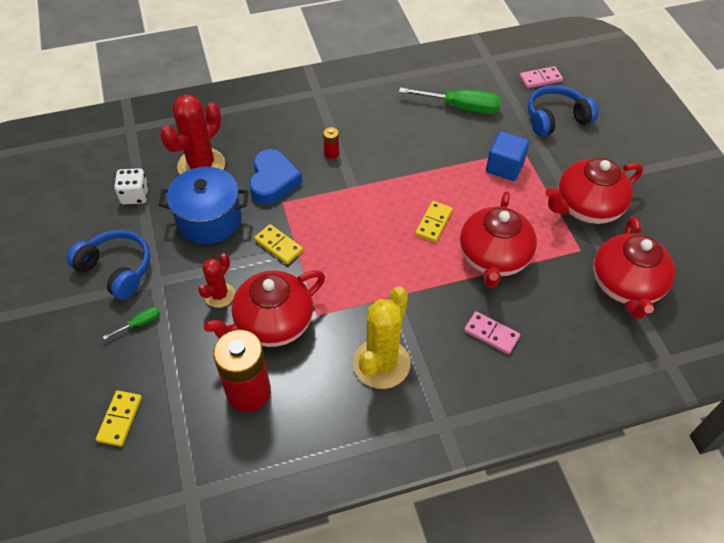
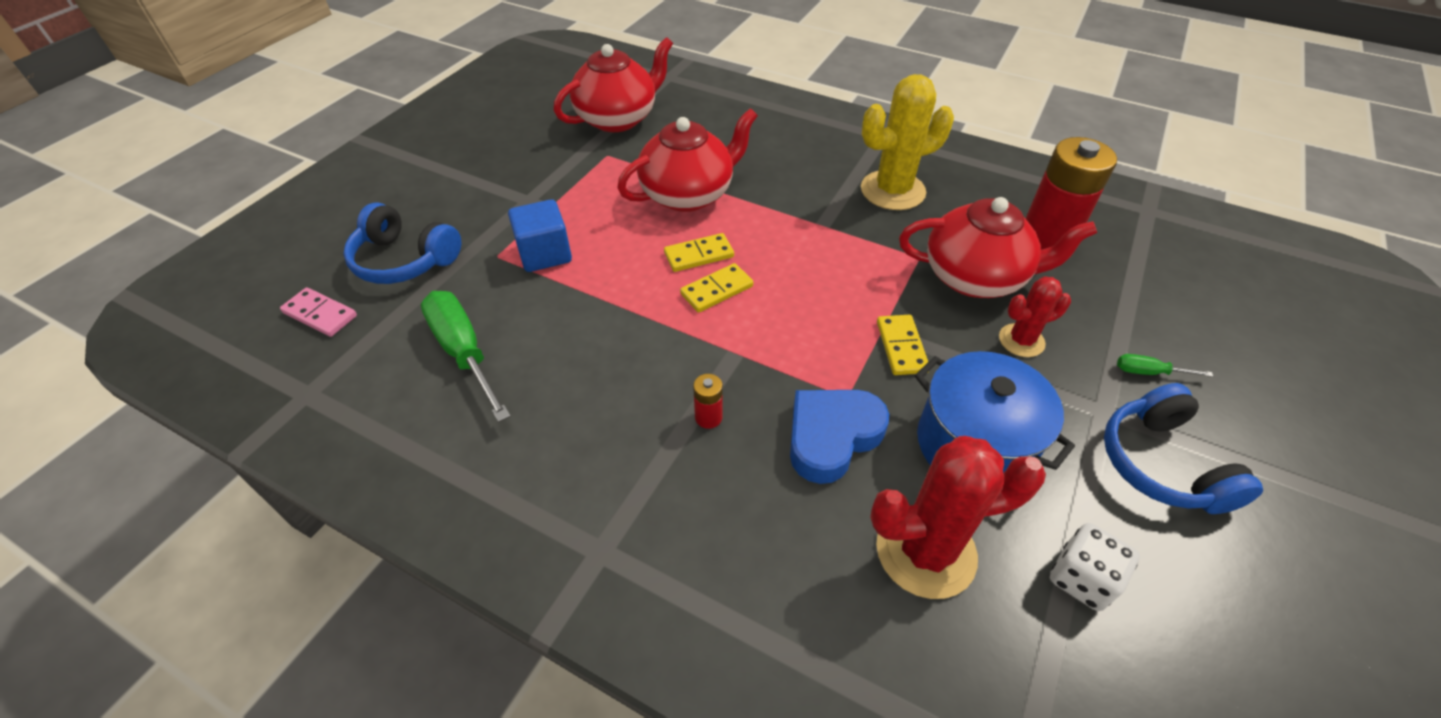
camera: 135 degrees left, 5 degrees down
(120, 419) = (1207, 296): yellow domino -> yellow domino (716, 290)
(491, 334) = (771, 155): pink domino -> none
(586, 207) = (542, 175): red teapot -> none

